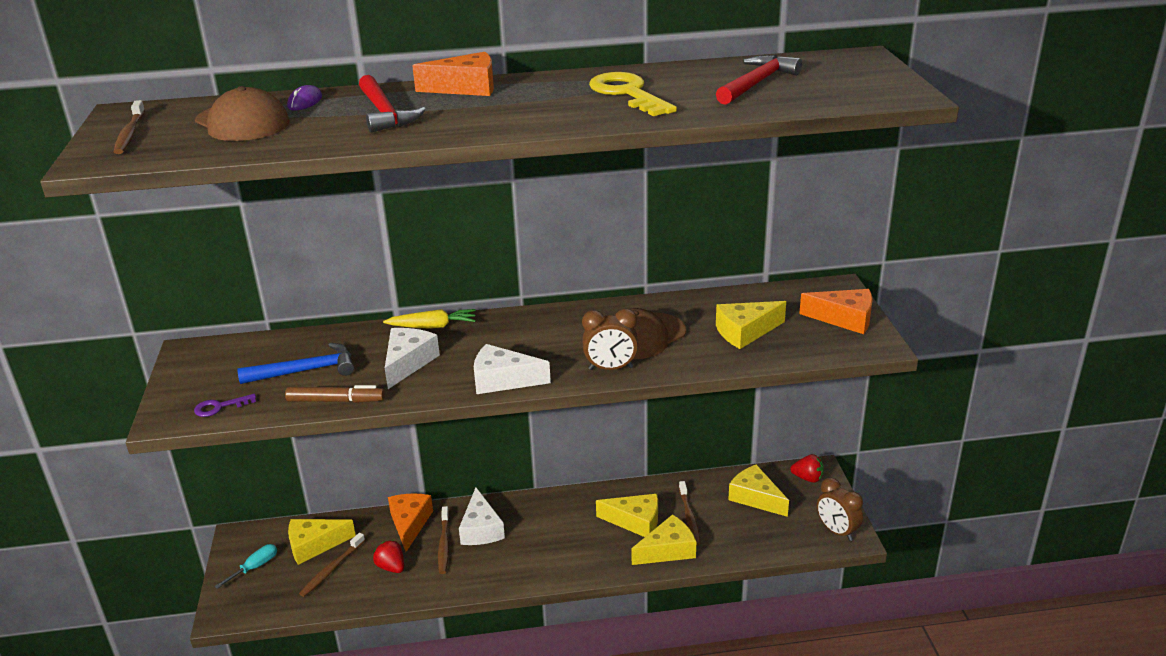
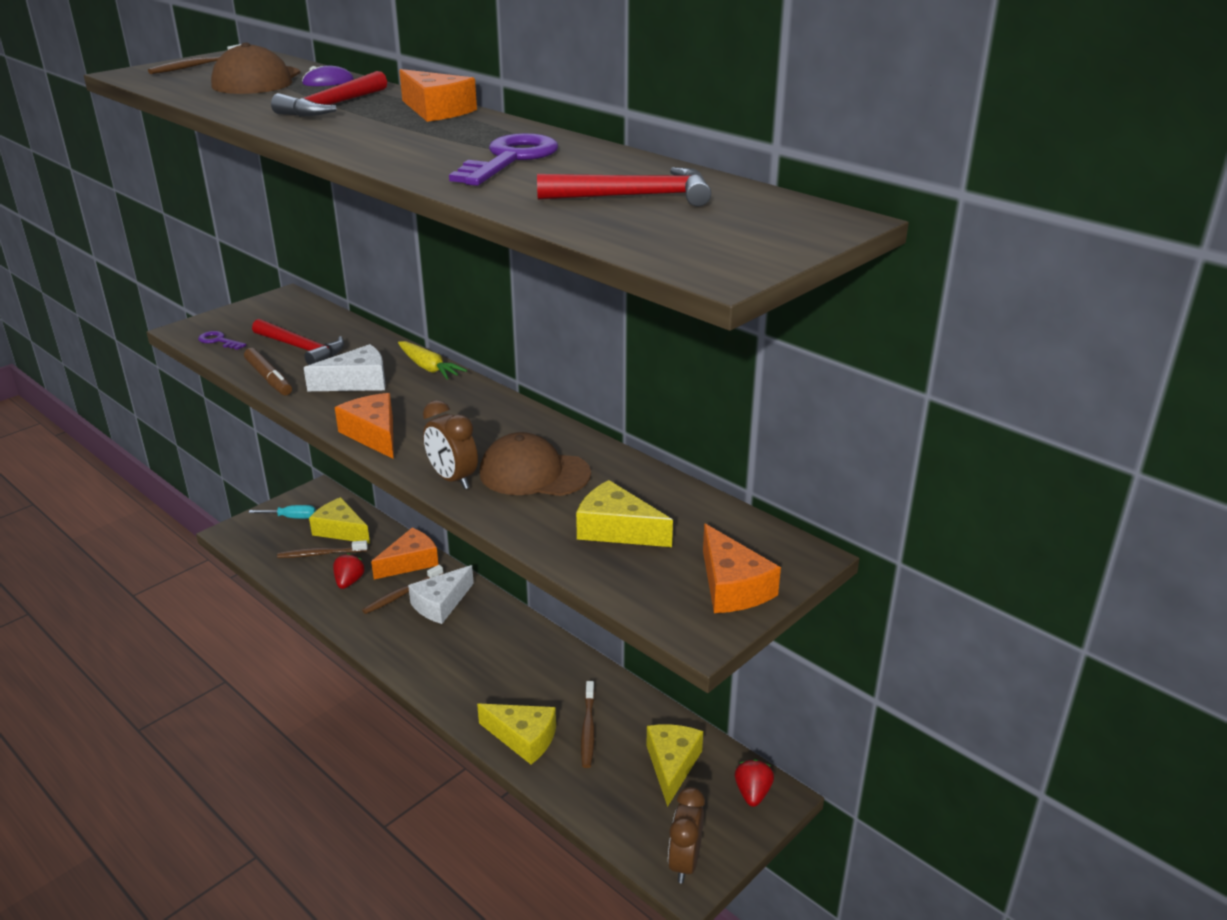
camera: 50 degrees right, 0 degrees up
(305, 371) = (301, 348): blue hammer -> red hammer
(503, 380) = (374, 434): white cheese -> orange cheese
(628, 93) = (510, 159): yellow key -> purple key
(635, 521) = (544, 694): yellow cheese -> none
(689, 517) = (588, 729): brown toothbrush -> brown toothbrush turned 45 degrees counterclockwise
(807, 478) = (752, 793): red strawberry -> red strawberry turned 150 degrees counterclockwise

